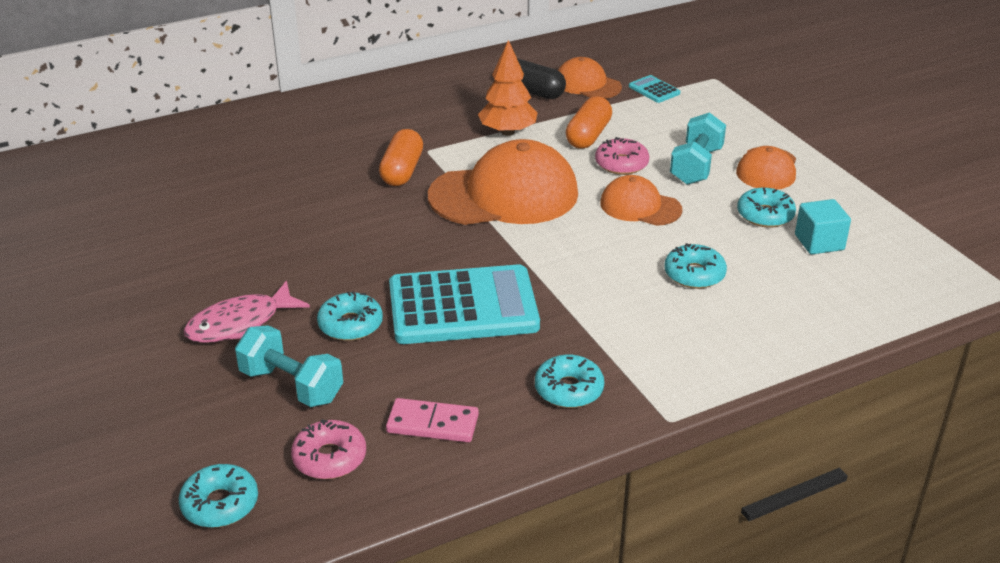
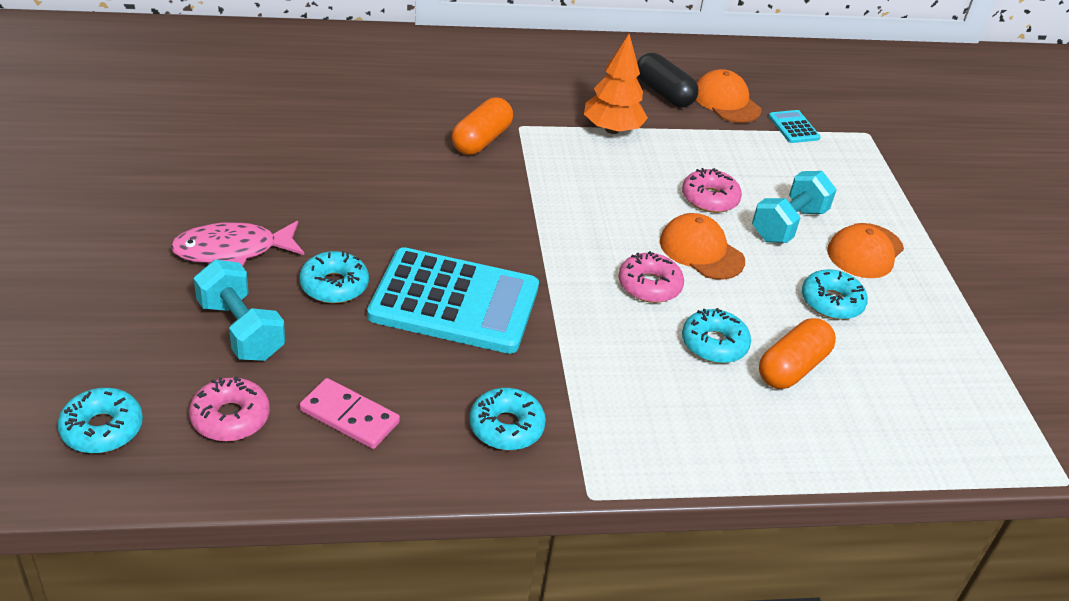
camera: 15 degrees right, 5 degrees up
(504, 195) = (568, 196): orange cap -> none
(588, 136) = (693, 157): orange capsule -> orange capsule (792, 368)
(615, 245) = (649, 285): none -> pink donut
(819, 242) = (873, 352): turquoise cube -> none

